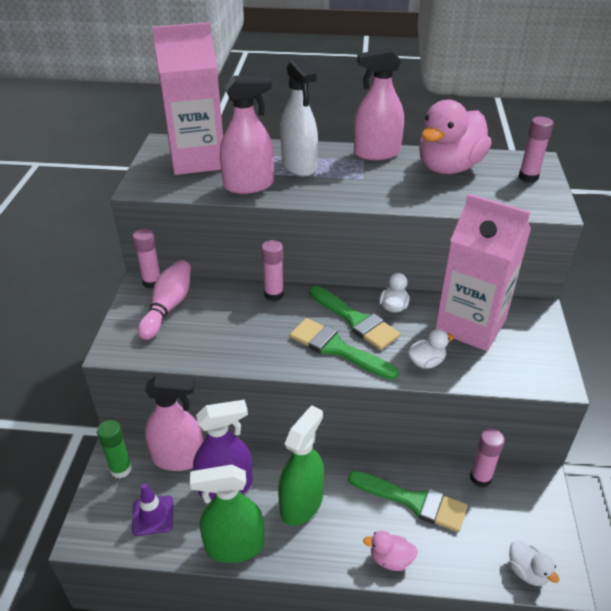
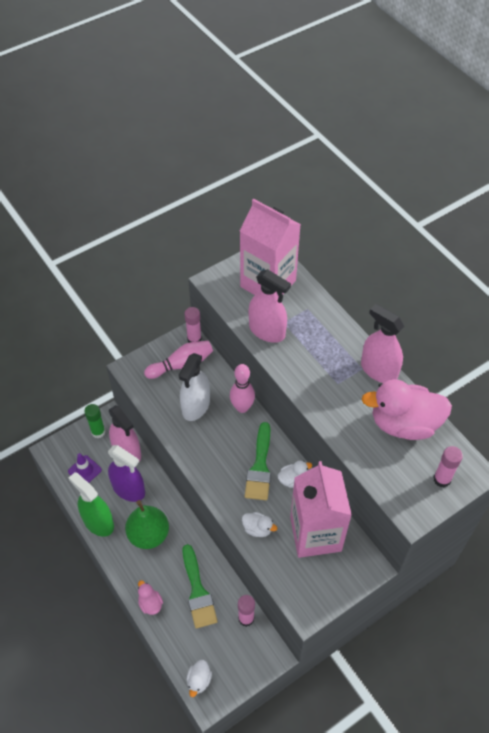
camera: 50 degrees right, 15 degrees up
(274, 294) = (242, 407): pink glue stick -> pink bowling pin
(299, 165) = (316, 339): white spray bottle -> white spray bottle (196, 406)
(301, 503) = (149, 534): green spray bottle -> green pear
(337, 348) = (226, 474): green brush -> none

